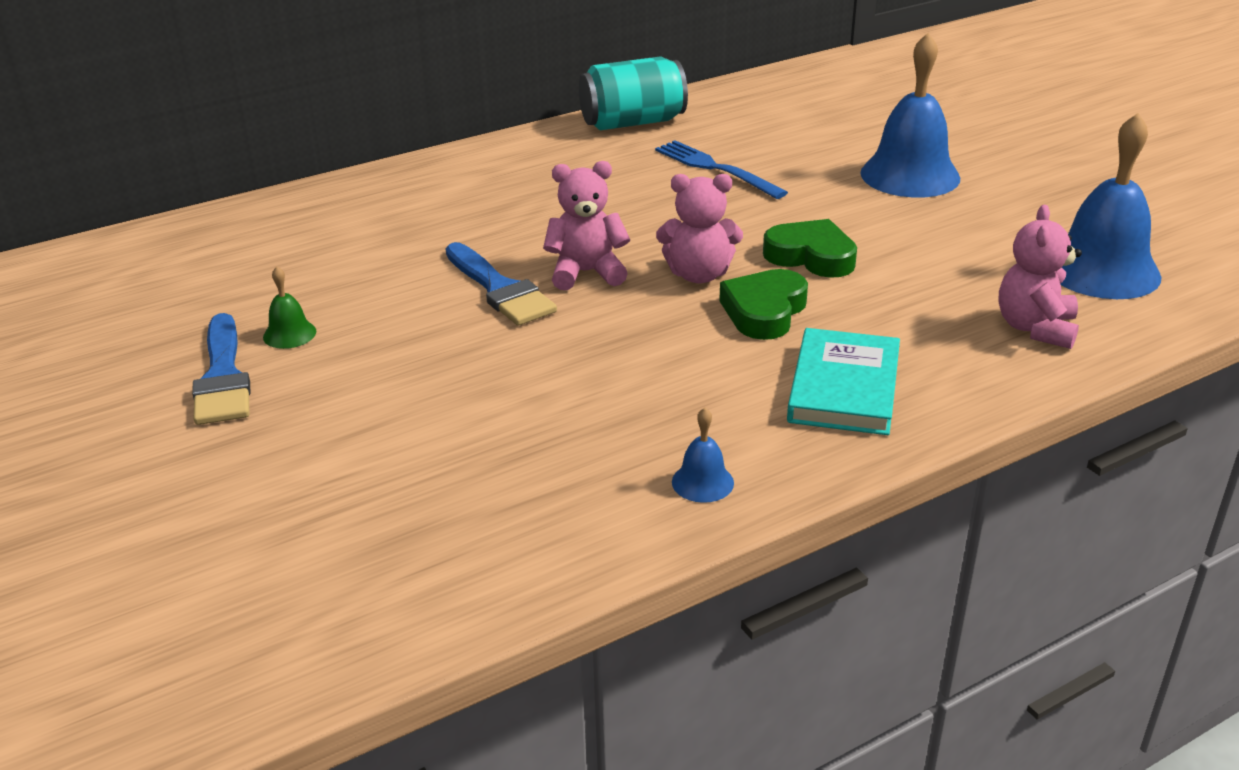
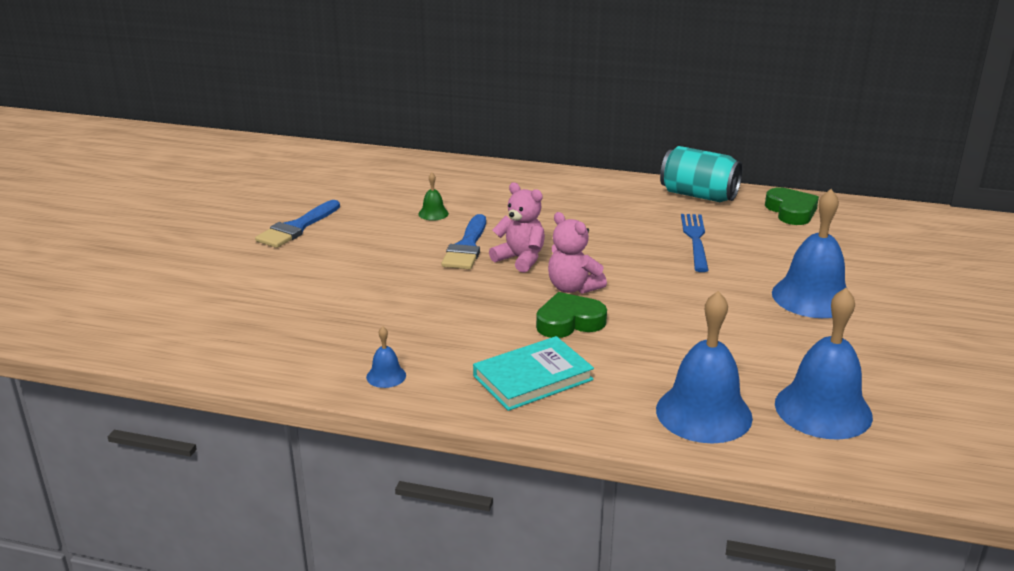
camera: 45 degrees right, 5 degrees down
(289, 334) = (350, 223): green bell -> green bell (433, 213)
(811, 256) = (652, 309): green heart -> green heart (791, 211)
(1035, 328) = (703, 413): pink teddy bear -> blue bell

